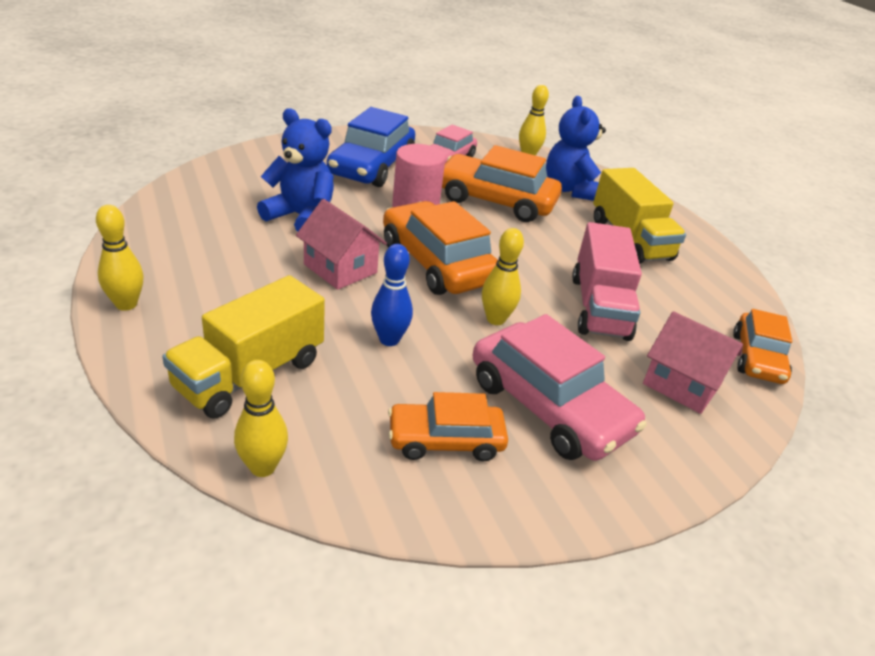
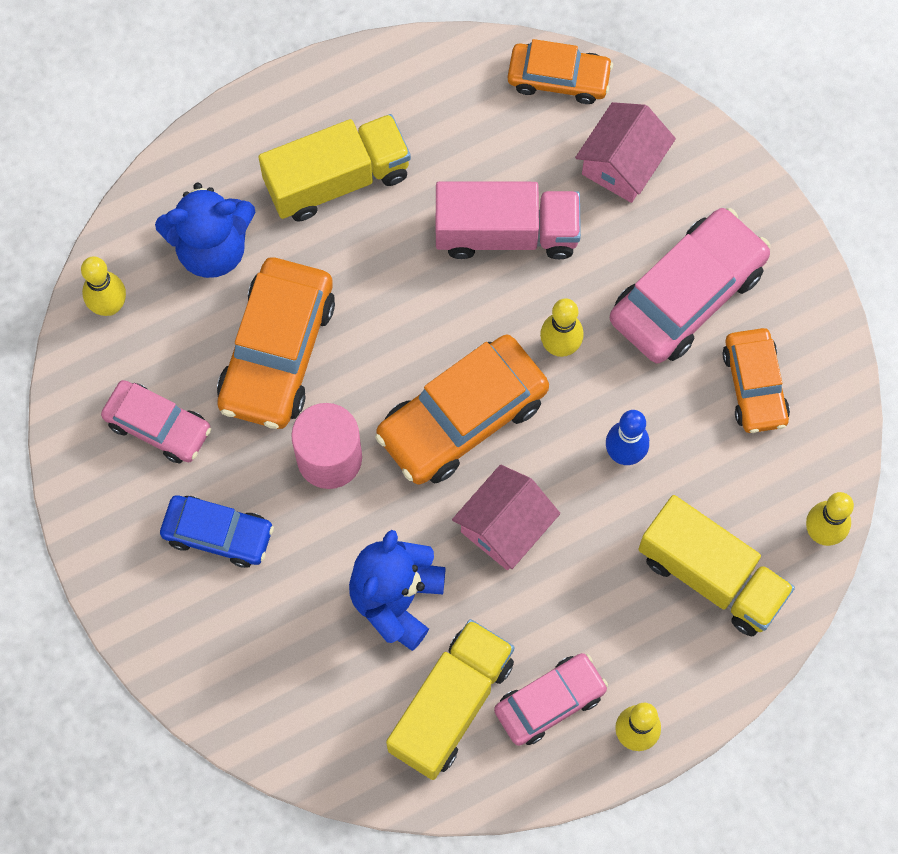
camera: 90 degrees left, 35 degrees up
(183, 267) = (549, 702): none -> pink car
(208, 226) = (451, 705): none -> yellow truck
(372, 166) = (218, 534): blue car -> blue car, size x0.62

